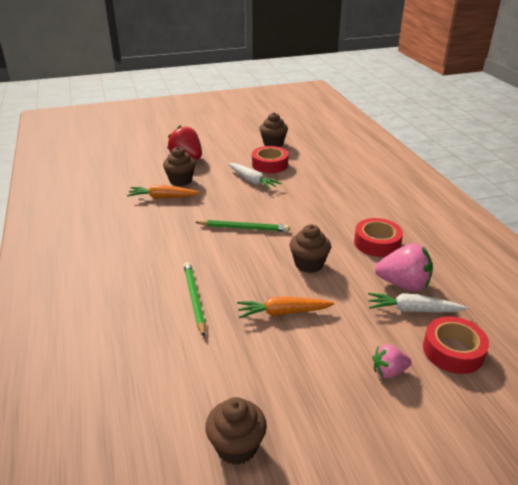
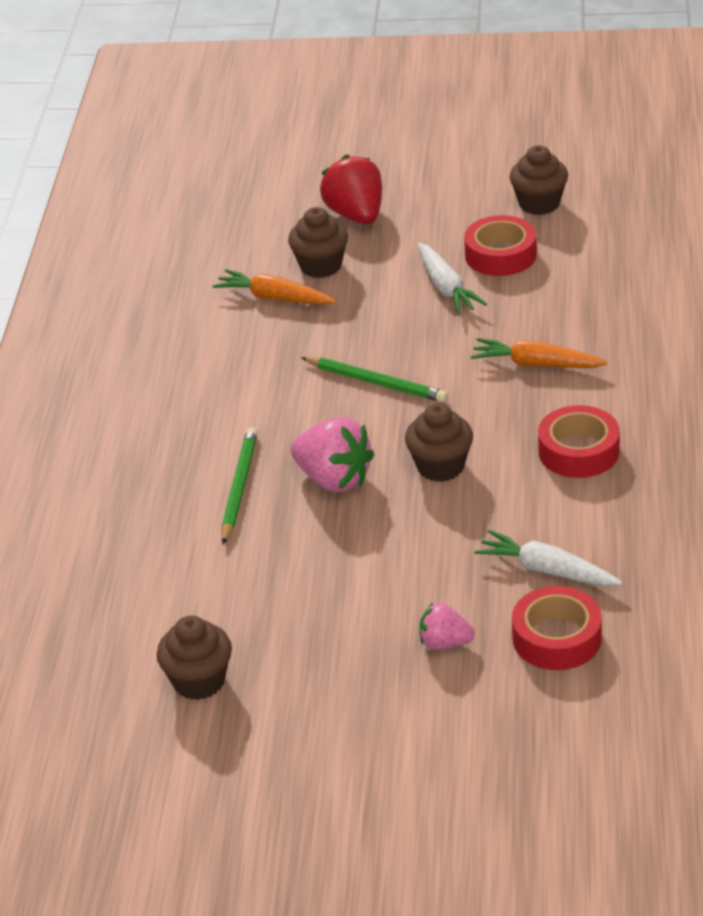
camera: 25 degrees right, 5 degrees up
(283, 313) = (353, 534): orange carrot -> orange carrot (536, 364)
(403, 284) = (565, 529): pink strawberry -> pink strawberry (334, 479)

